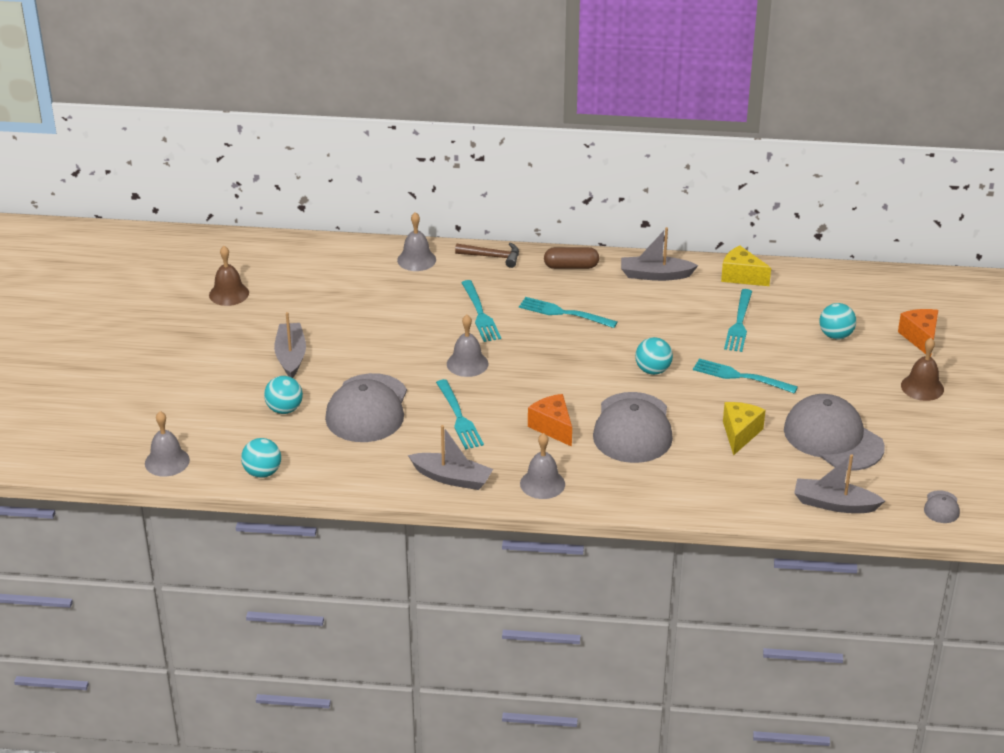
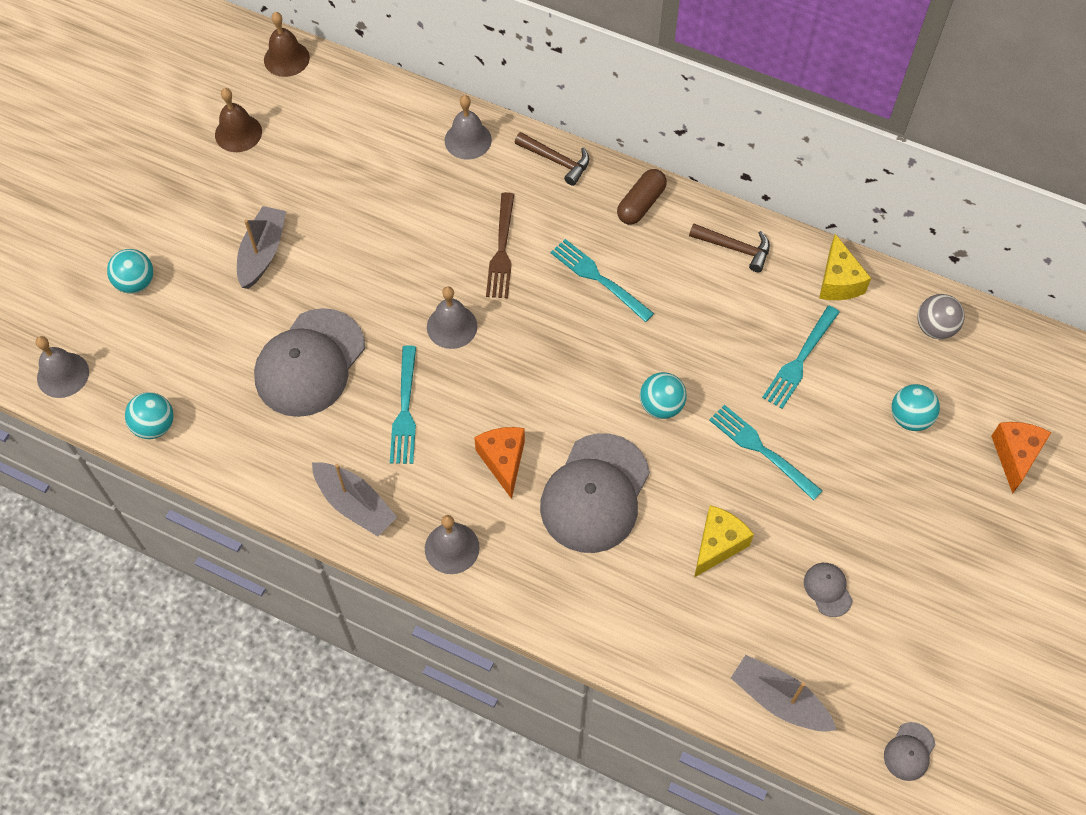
camera: 20 degrees right, 25 degrees up
(284, 409) = (220, 334): turquoise ball -> turquoise ball (136, 283)
(480, 314) = (502, 250): turquoise fork -> brown fork
(571, 266) = (641, 204): brown capsule -> brown capsule turned 75 degrees counterclockwise
(655, 275) = (734, 248): grey boat -> brown hammer
(741, 276) = (838, 281): yellow cheese -> yellow cheese turned 150 degrees counterclockwise
(824, 285) = (935, 328): none -> grey ball
(833, 438) = (827, 589): grey cap -> grey cap, size x0.42
(922, 387) = (978, 540): brown bell -> brown bell (286, 58)

